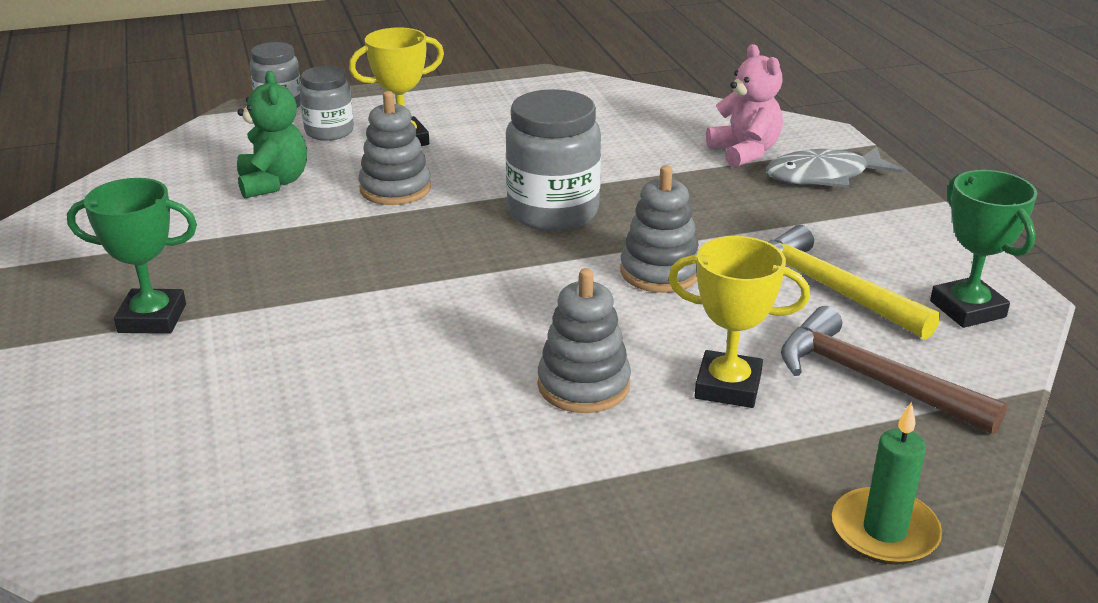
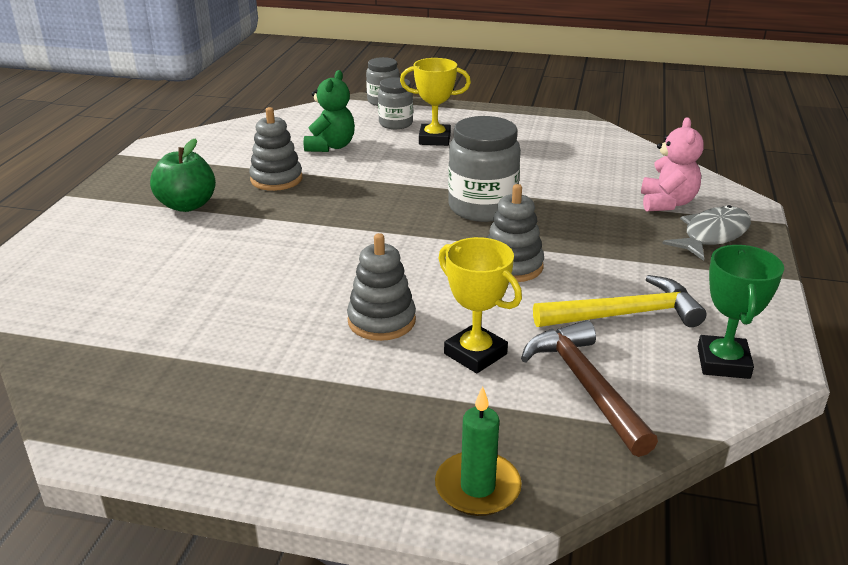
camera: 30 degrees right, 0 degrees up
(152, 318) = (187, 205): green trophy -> green apple
(395, 189) = (398, 168): grey stacking toy -> grey stacking toy (276, 179)
(823, 176) = (712, 235): grey fish -> grey fish turned 120 degrees clockwise
(830, 289) = (625, 314): yellow hammer -> yellow hammer turned 90 degrees clockwise

